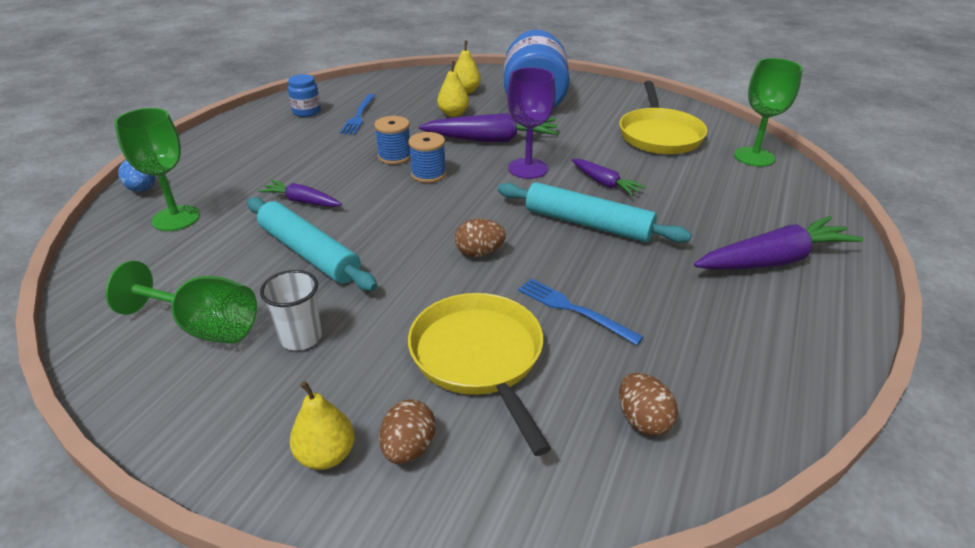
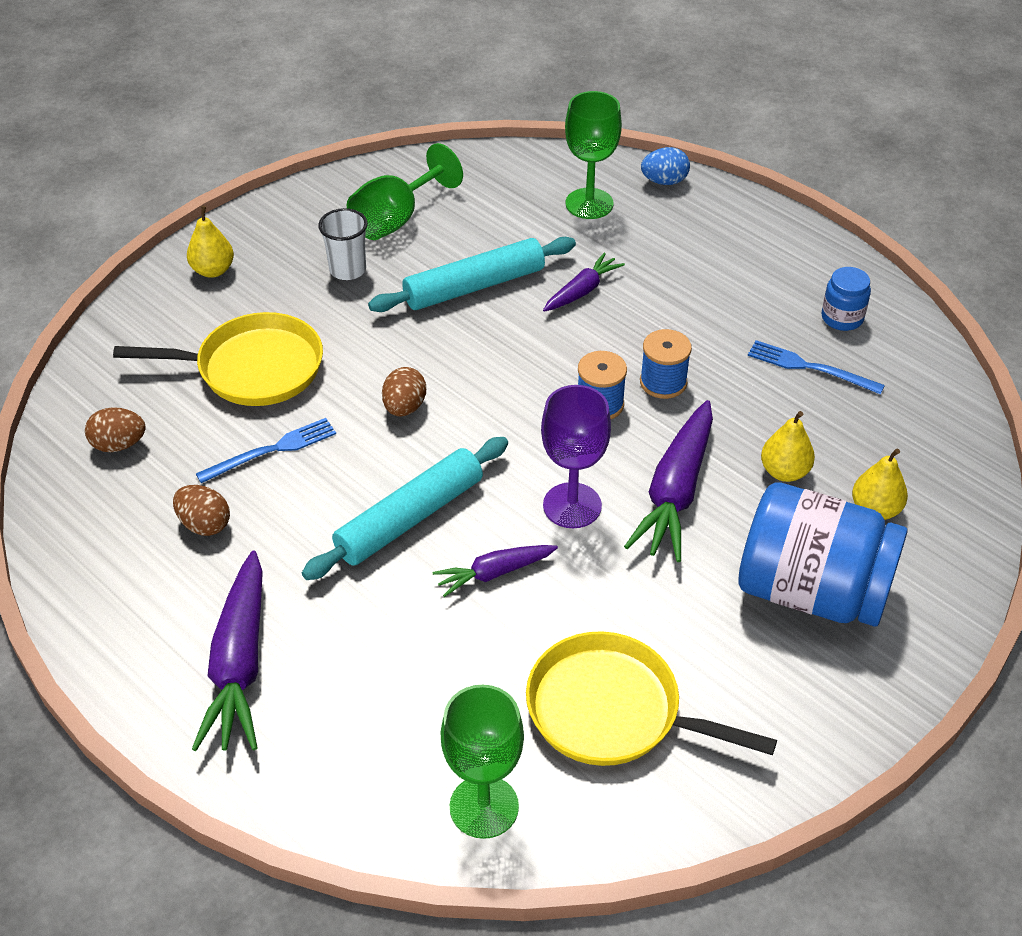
camera: 110 degrees right, 10 degrees up
(408, 448) = (189, 310): brown egg -> brown egg (204, 524)

